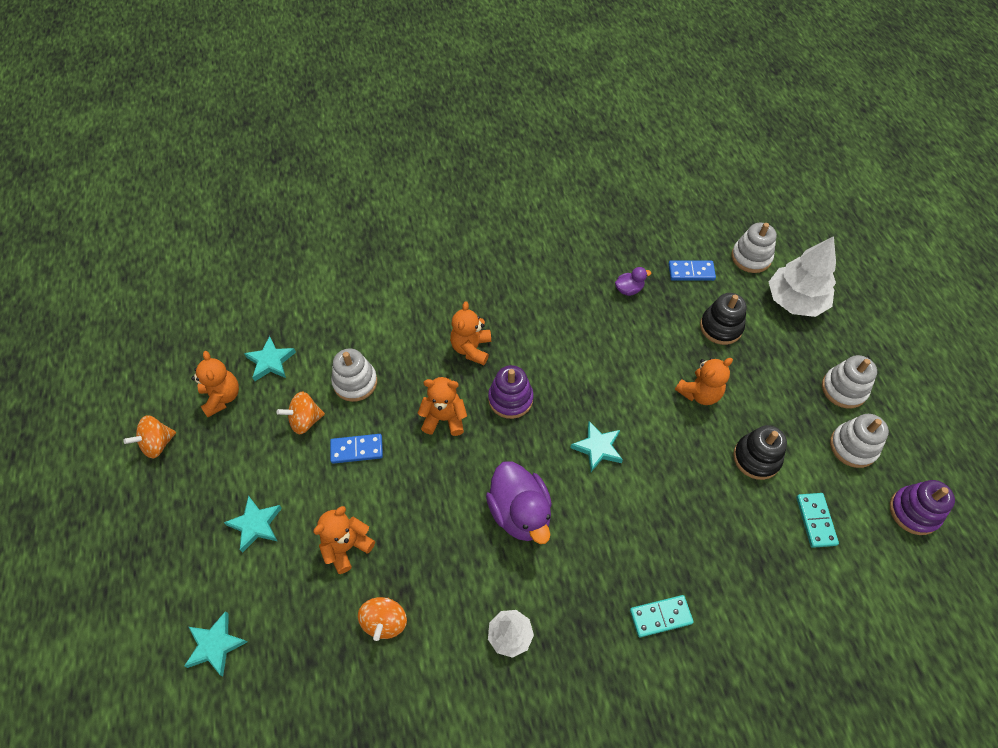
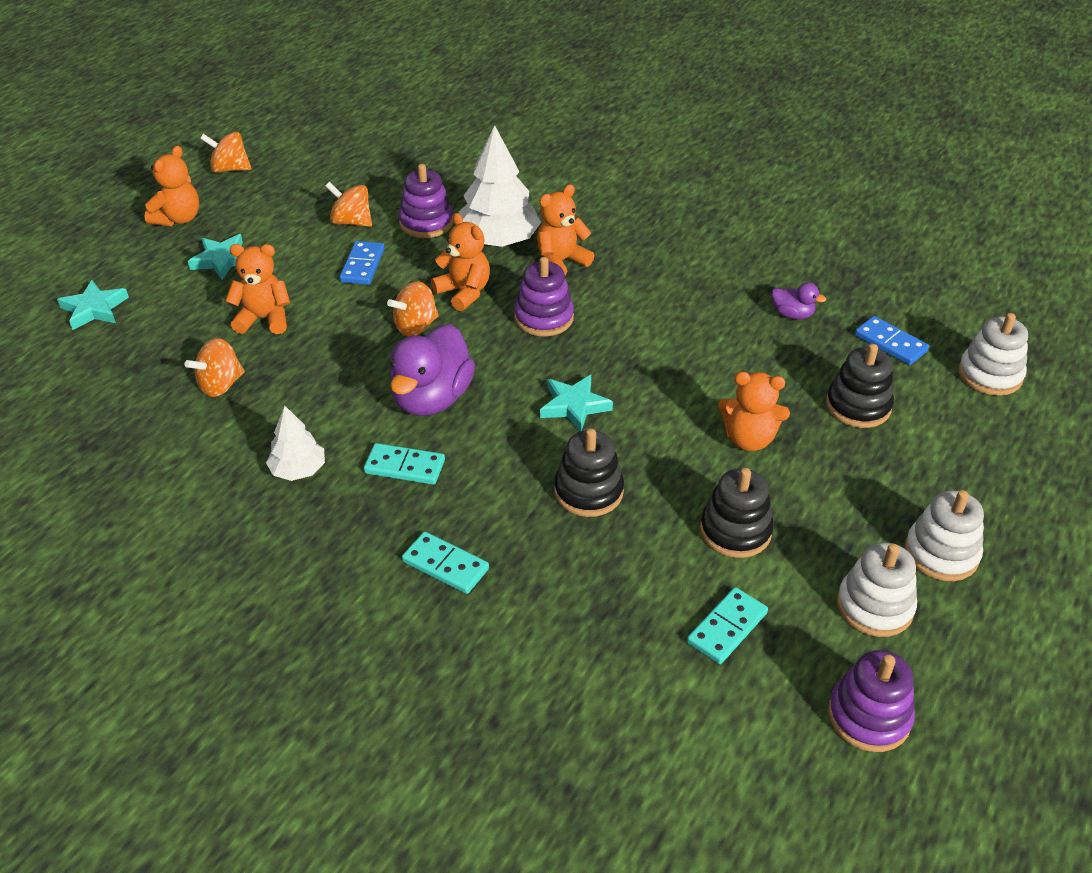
camera: 45 degrees right, 15 degrees down
(222, 397) = (313, 169): orange teddy bear -> orange teddy bear (178, 219)
(271, 361) = (381, 170): turquoise star -> none
(355, 382) = (426, 223): white stacking toy -> purple stacking toy
(357, 450) = (362, 265): blue domino -> blue domino turned 60 degrees clockwise
(447, 468) = (416, 326): none -> orange spinning top
(563, 574) = (404, 467): none -> turquoise domino
(669, 499) = (588, 491): none -> black stacking toy
(795, 300) = (994, 443): white tree -> white tree (498, 241)

